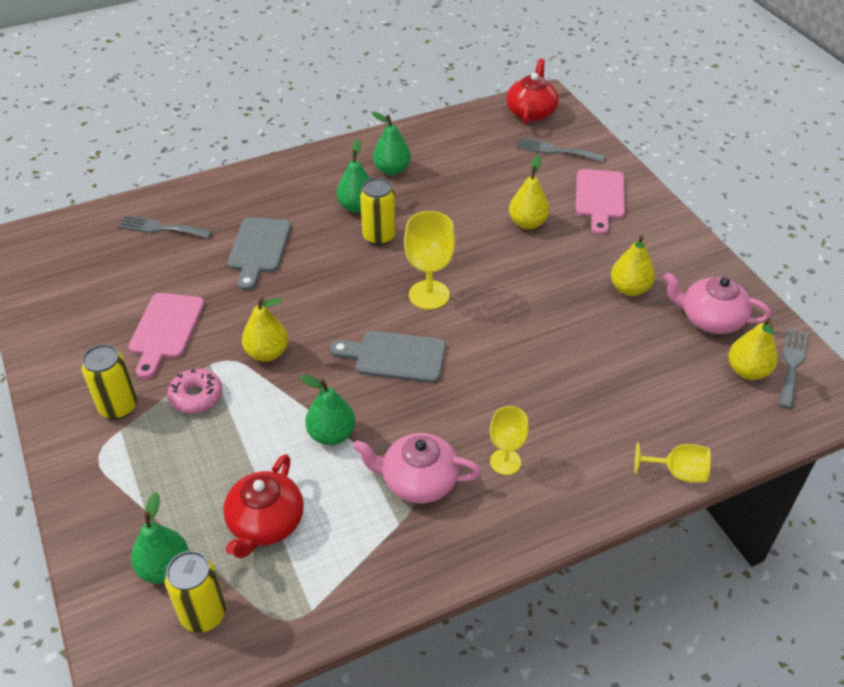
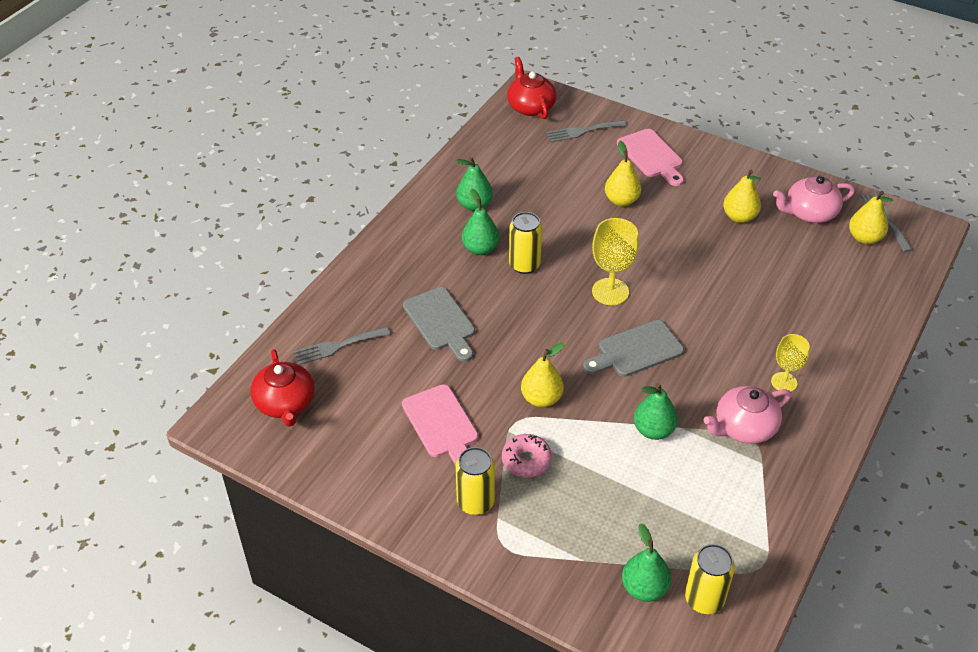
camera: 35 degrees left, 0 degrees up
(265, 523) = (677, 516): red teapot -> red teapot (285, 403)
(677, 472) = (889, 329): yellow goblet -> none

